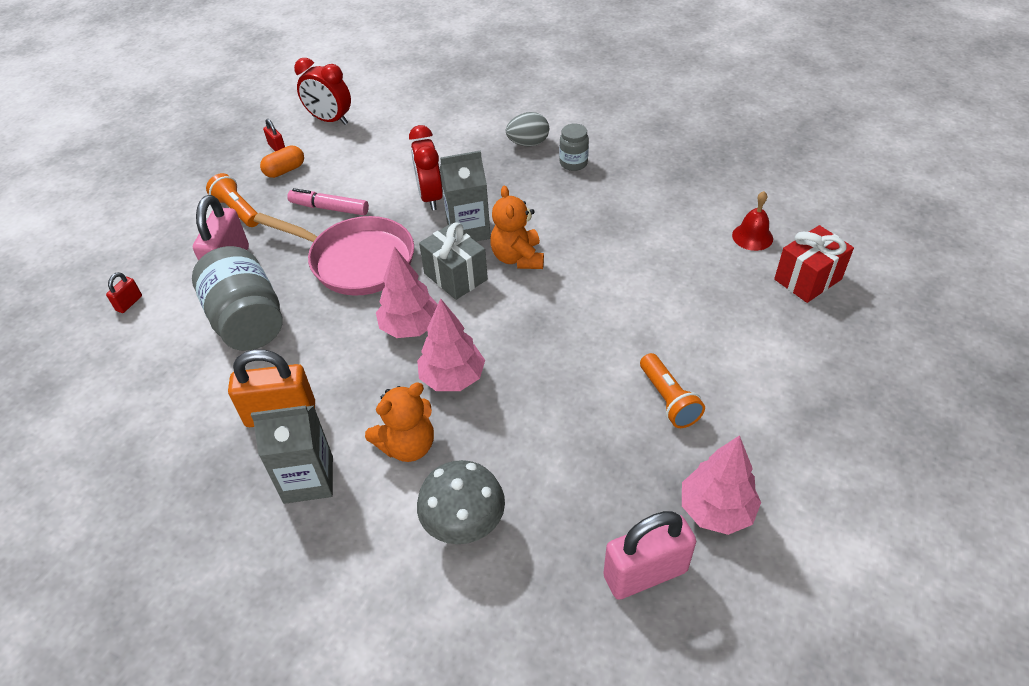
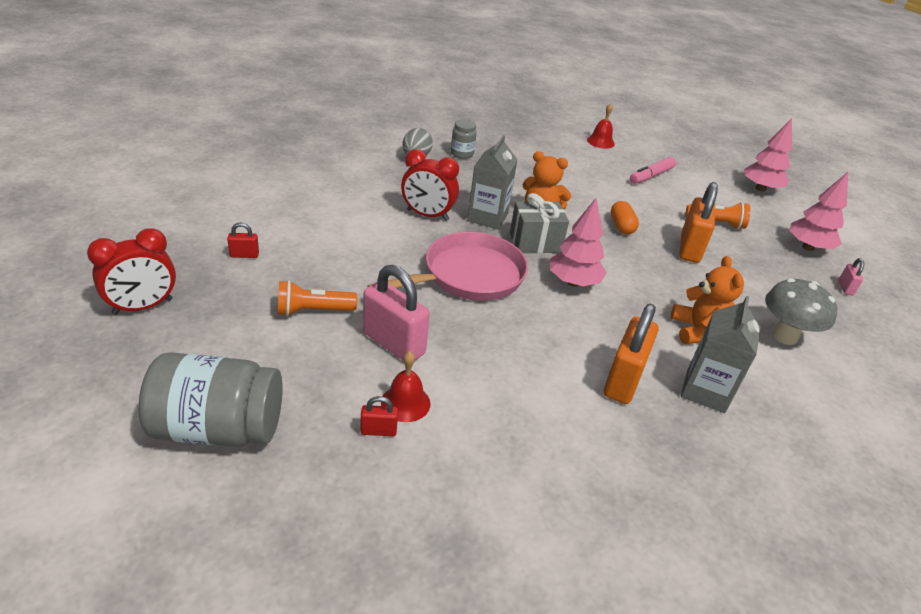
camera: 65 degrees left, 10 degrees down
(129, 303) = (378, 431): red padlock -> red padlock turned 60 degrees counterclockwise
(166, 302) = (405, 403): none -> red bell
(247, 320) = (487, 359): grey jar -> grey jar (218, 428)
(285, 170) = (288, 264): orange capsule -> orange capsule (621, 226)
(329, 208) = (379, 262): pink marker -> pink marker (651, 176)
(330, 120) = (246, 214): red clock -> red clock (143, 307)
(452, 378) = (642, 286): pink tree -> pink tree (760, 188)
(575, 392) = (689, 248): none -> orange padlock
(645, 573) = (845, 288): pink padlock -> pink padlock, size x0.46
(808, 279) = (650, 146): red gift -> none

